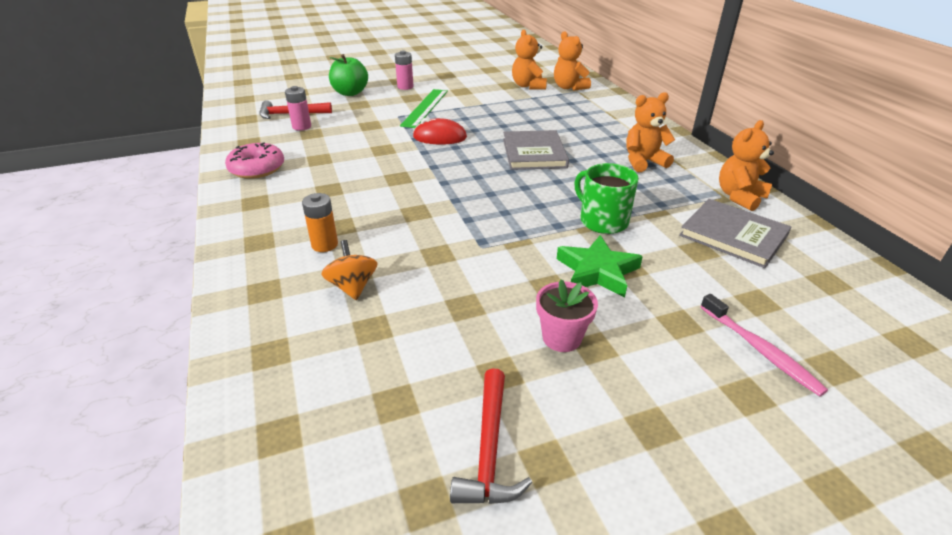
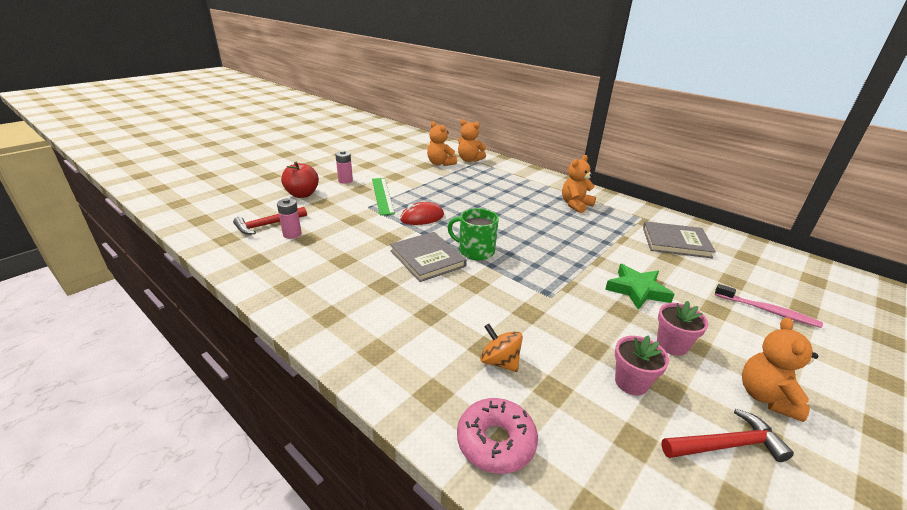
camera: 30 degrees left, 5 degrees down
(257, 168) = (294, 283): pink donut -> pink donut (496, 442)
(325, 245) = (436, 334): orange battery -> none
(350, 93) = (302, 194): green apple -> red apple
(462, 353) = (631, 382): none -> pink flower pot
(489, 449) = (726, 445): red hammer -> red hammer turned 75 degrees counterclockwise
(534, 153) = (503, 214): grey book -> grey book (427, 258)
(602, 221) = (600, 253): green mug -> green mug (475, 251)
(739, 197) = (650, 216): orange teddy bear -> orange teddy bear (766, 397)

